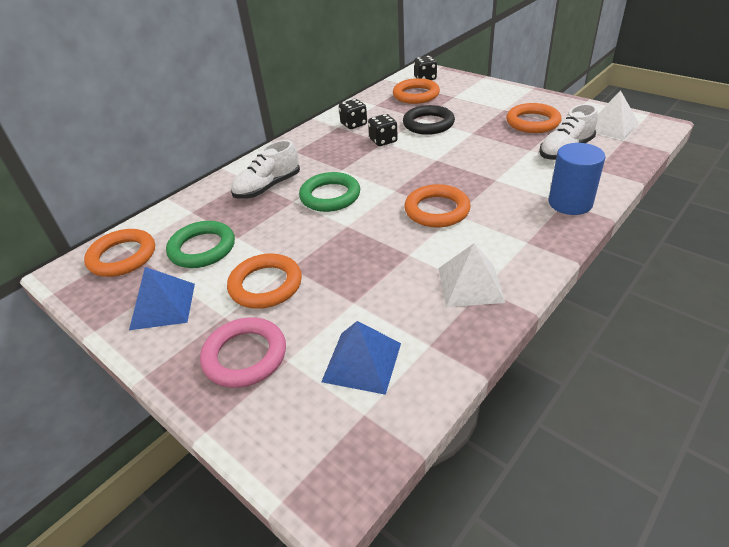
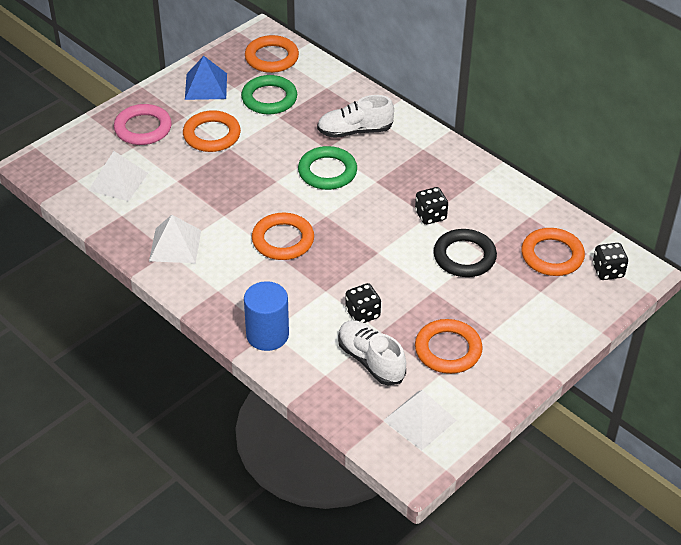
camera: 90 degrees right, 5 degrees up
(268, 187) = (354, 131): white shoe -> white shoe turned 60 degrees counterclockwise
(354, 124) = (477, 194): black dice -> black dice (362, 313)
(362, 362) = (118, 181): blue pyramid -> white pyramid

